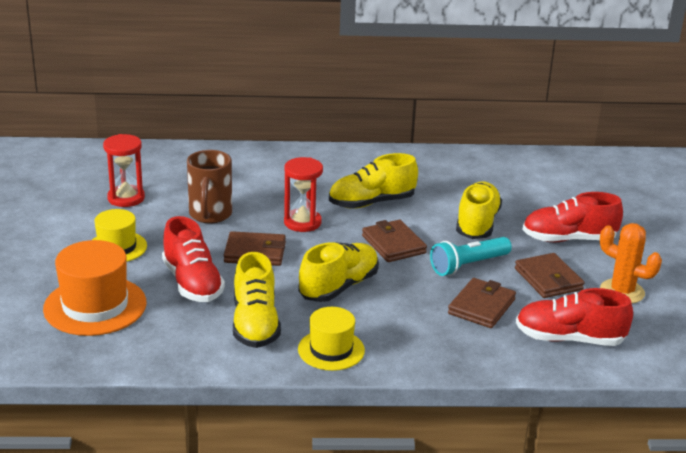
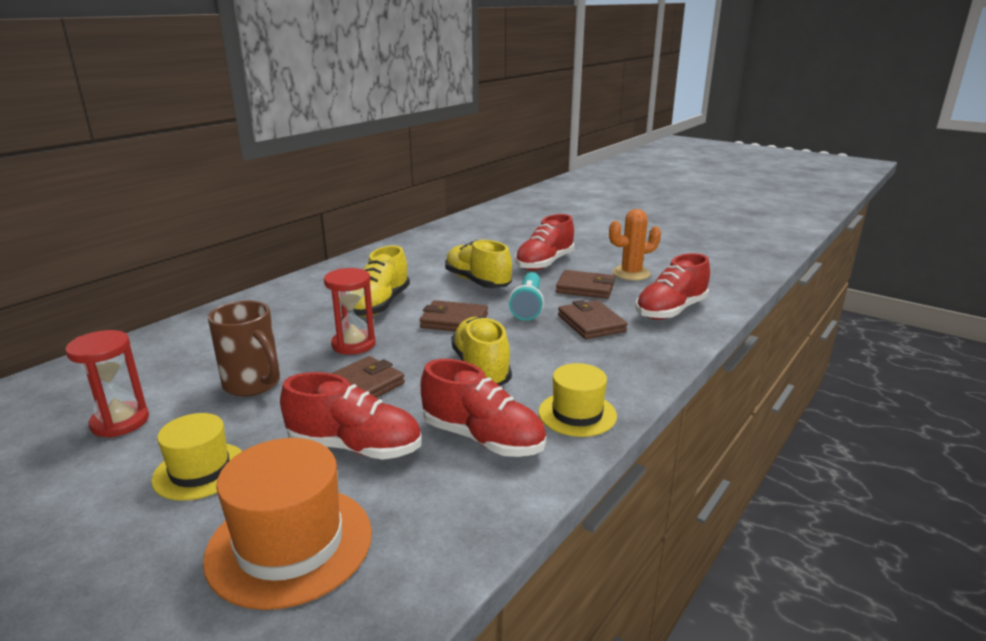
camera: 50 degrees left, 5 degrees down
(255, 324) = (483, 439): yellow shoe -> red shoe

